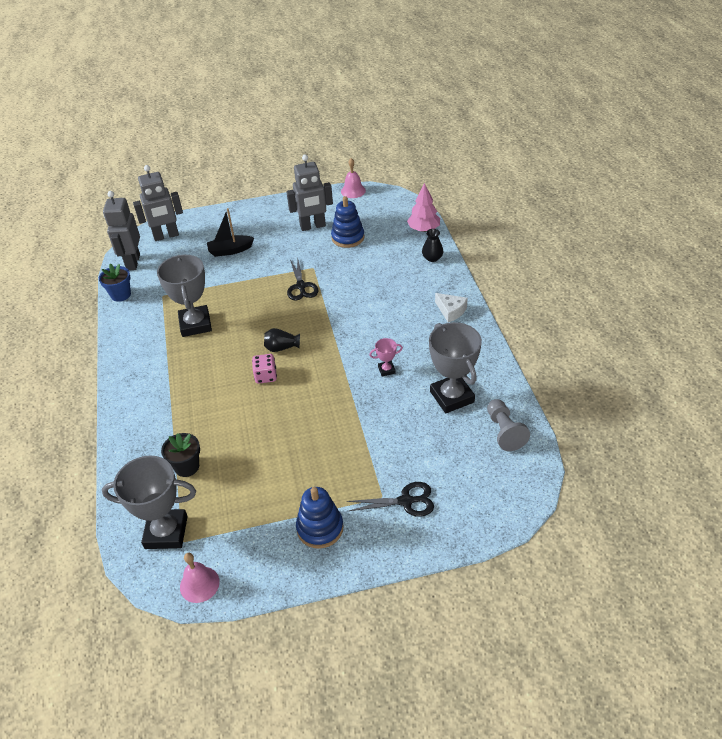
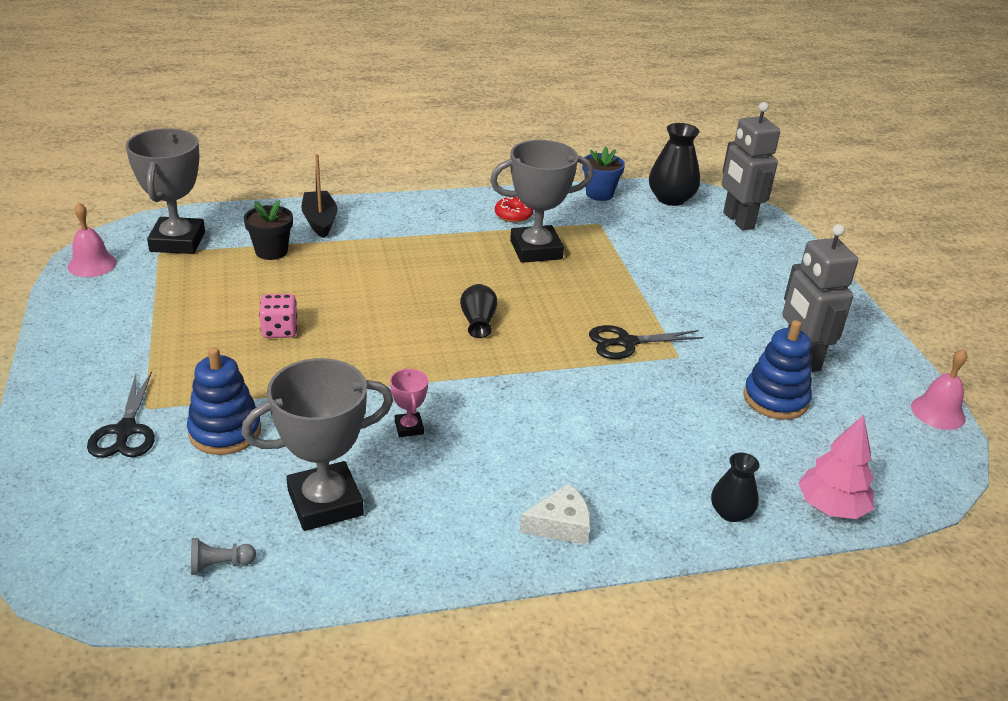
camera: 85 degrees right, 10 degrees down
(133, 262) = (671, 199): grey robot -> black vase
(146, 337) = (513, 215): none -> red donut
(230, 250) = (712, 275): black boat -> black boat (320, 221)
(266, 376) = (419, 308): pink dice -> pink dice (280, 330)
(320, 528) = (121, 350): blue stacking toy -> blue stacking toy (225, 431)
(451, 311) = (560, 525): white cheese -> white cheese turned 150 degrees counterclockwise
(504, 431) = (219, 565): grey pawn -> grey pawn, size x0.58

